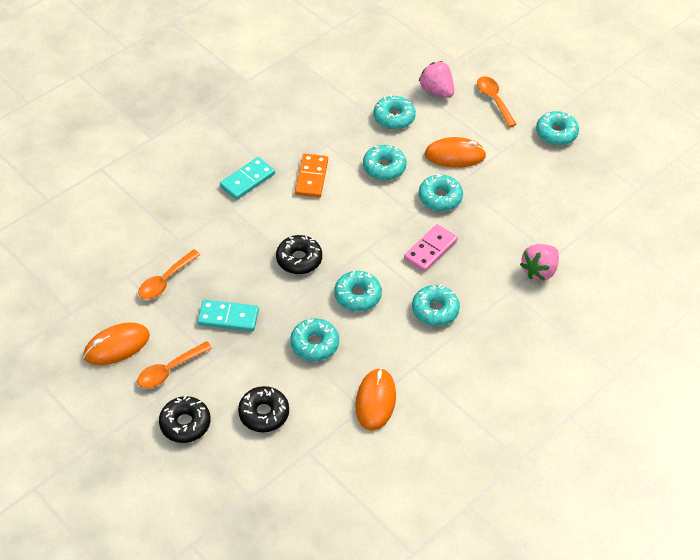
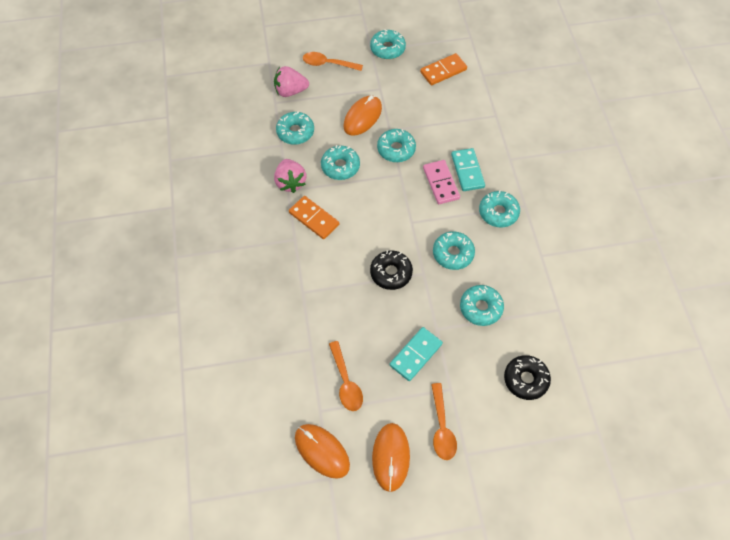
camera: 55 degrees left, 10 degrees up
(185, 424) = (503, 443): black donut -> none
(247, 180) = (282, 264): turquoise domino -> turquoise domino (467, 171)
(375, 401) = (557, 297): orange mouse -> orange mouse (322, 451)
(539, 271) = (503, 131): pink strawberry -> pink strawberry (290, 182)
(570, 188) = (443, 71): none -> orange domino

